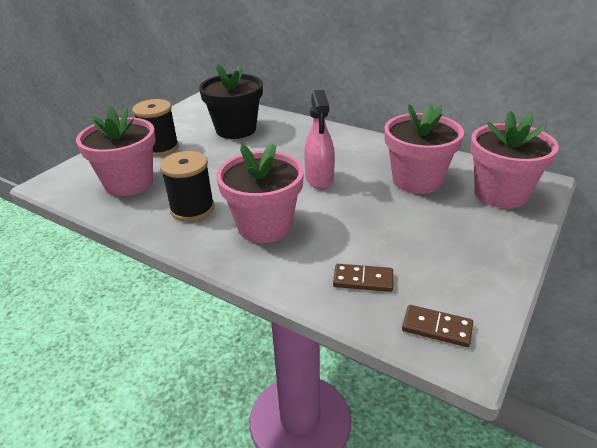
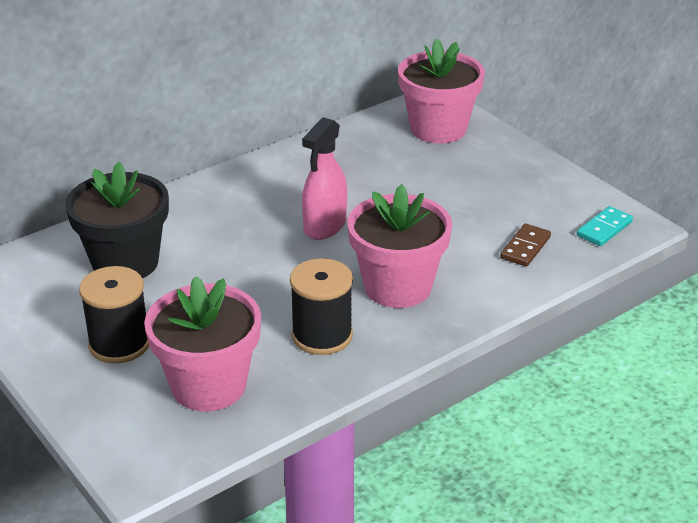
camera: 70 degrees left, 0 degrees up
(319, 179) = (325, 226): pink spray bottle -> pink spray bottle turned 105 degrees clockwise
(417, 180) = (378, 165): pink flower pot -> none
(436, 328) = (604, 229): brown domino -> turquoise domino

